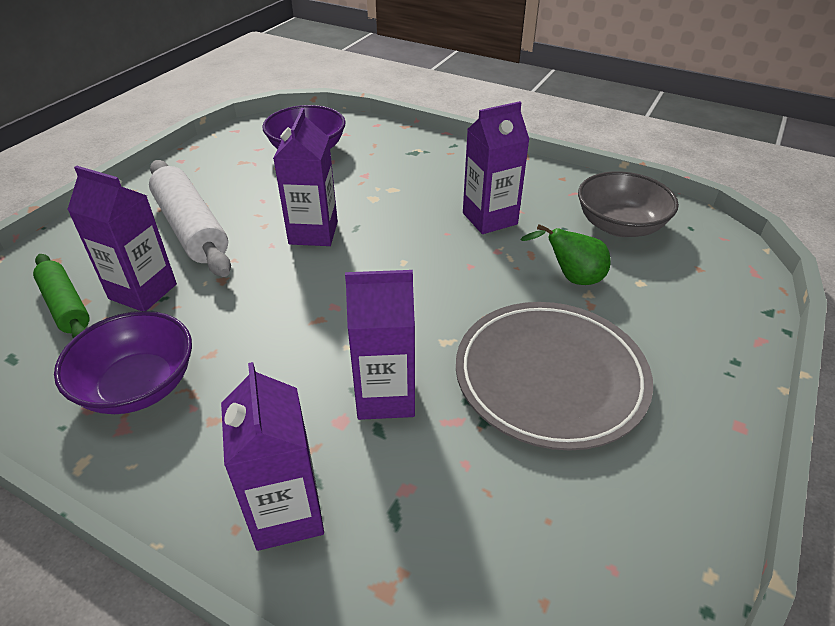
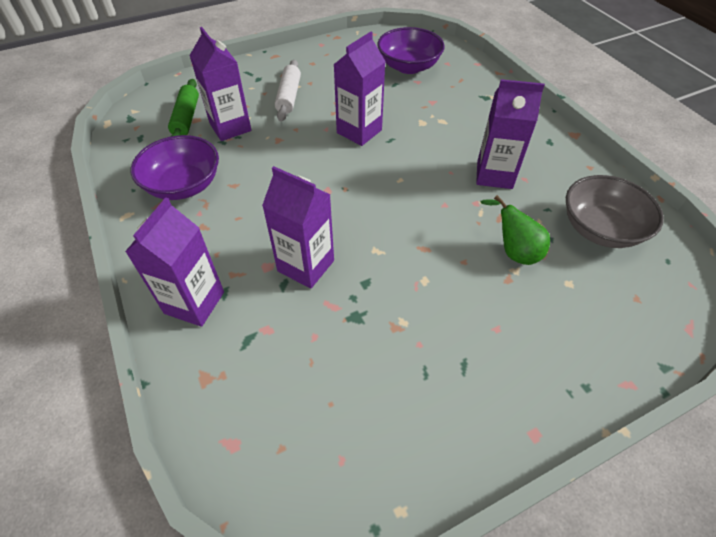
camera: 35 degrees right, 10 degrees up
(191, 228) = (289, 96): white rolling pin -> white rolling pin, size x0.62
(550, 377) = (423, 314): grey plate -> none

